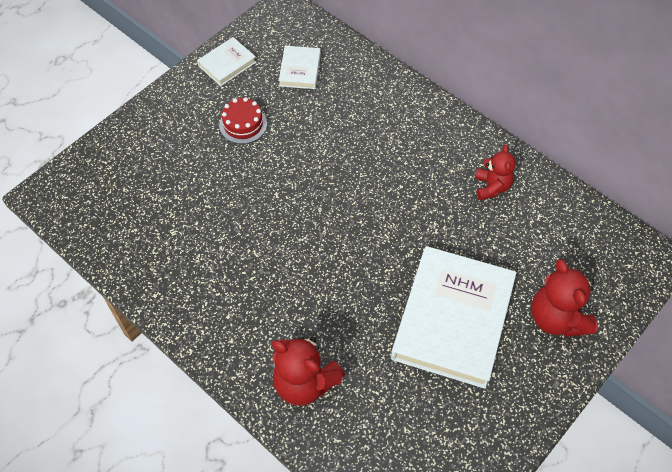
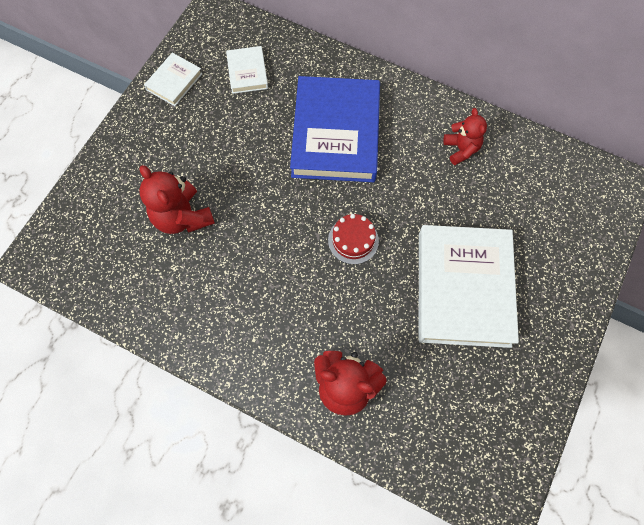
camera: 15 degrees left, 10 degrees up
(243, 124) = (209, 140): red cake -> red cake (353, 240)
(368, 144) = (335, 134): none -> blue book
(557, 318) = (555, 263): red teddy bear -> red teddy bear (182, 217)

